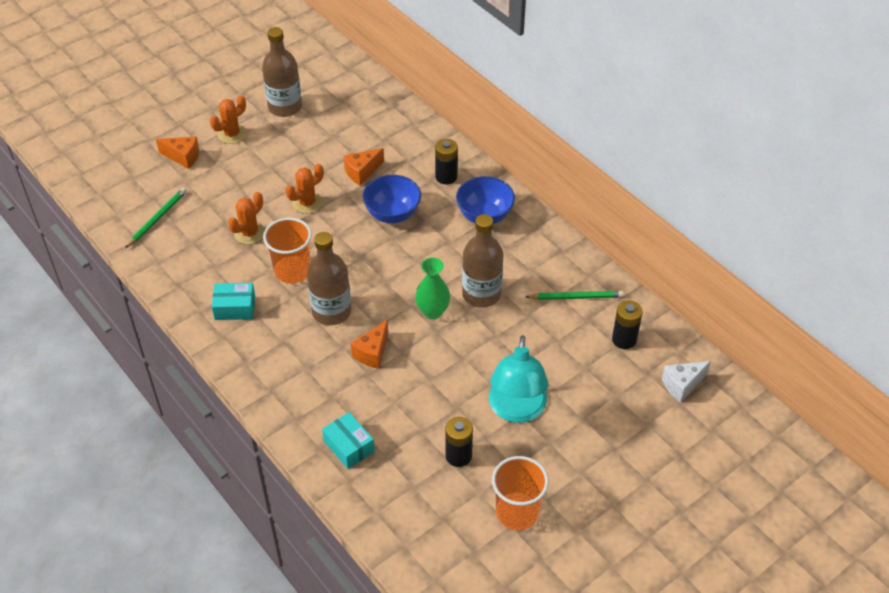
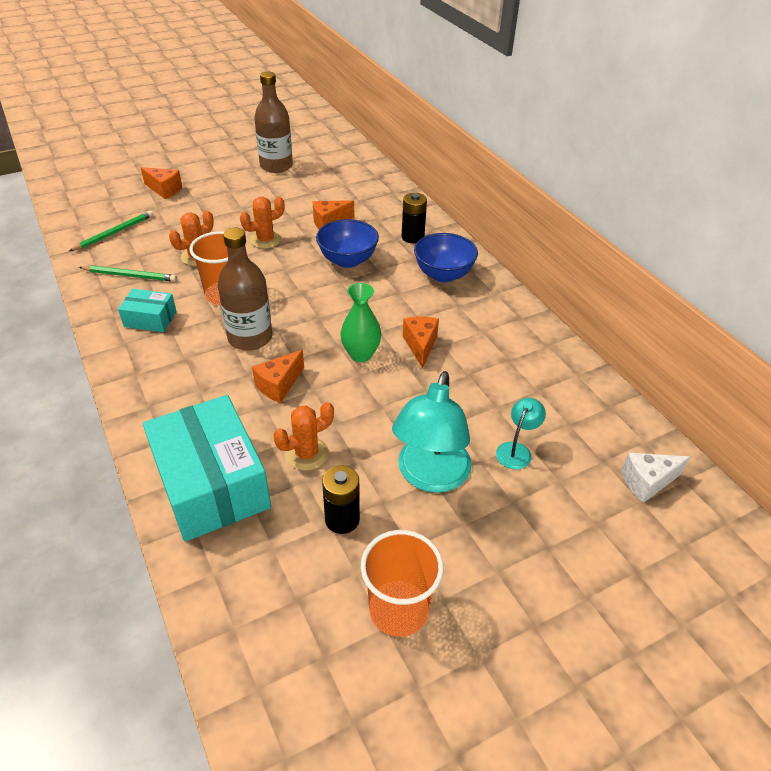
camera: 10 degrees right, 5 degrees down
(232, 134) = (218, 179): orange cactus -> orange cactus (306, 454)
(349, 446) = (212, 483): turquoise box -> turquoise box, size x2.07
(481, 294) = (420, 346): brown bottle -> orange cheese
(576, 297) = (528, 365): green pencil -> green pencil (130, 275)
(579, 376) = (516, 450): none -> turquoise lamp
(624, 339) = (579, 418): black battery -> none

